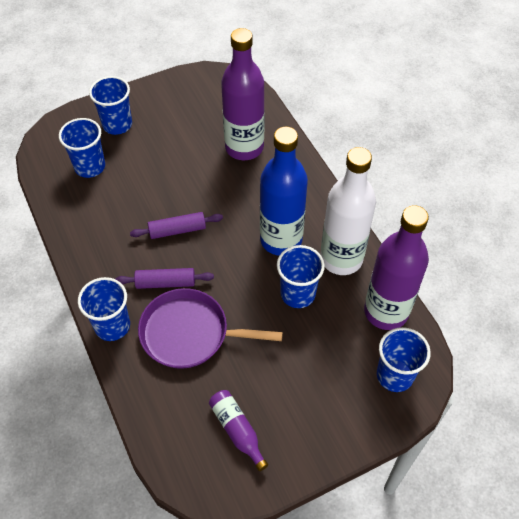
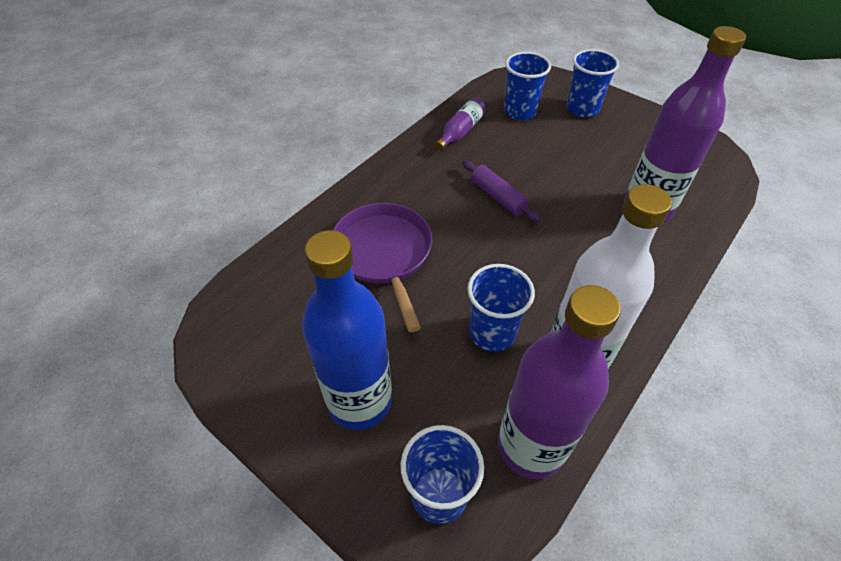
camera: 65 degrees right, 5 degrees down
(112, 326) = (360, 194): blue cup -> none
(165, 283) = (431, 212): purple rolling pin -> none
(237, 430) = (288, 340): purple bottle -> purple bottle (460, 131)
(281, 240) = (553, 288): blue bottle -> blue bottle (360, 401)

